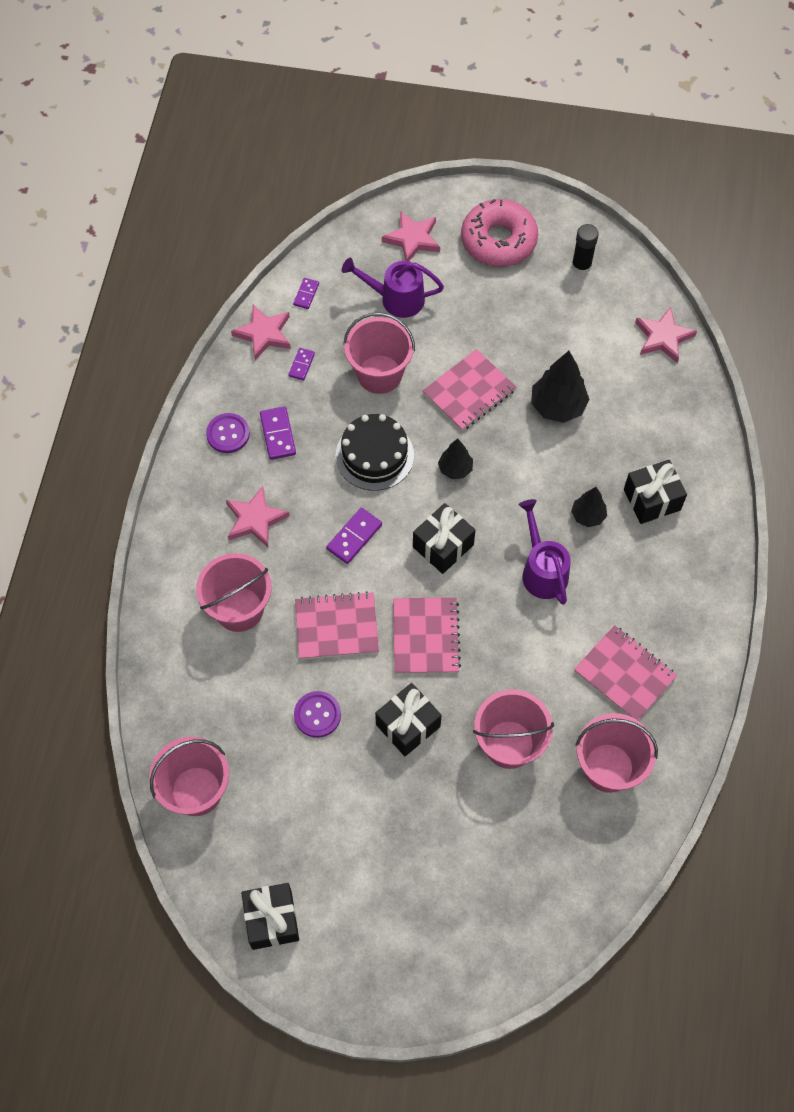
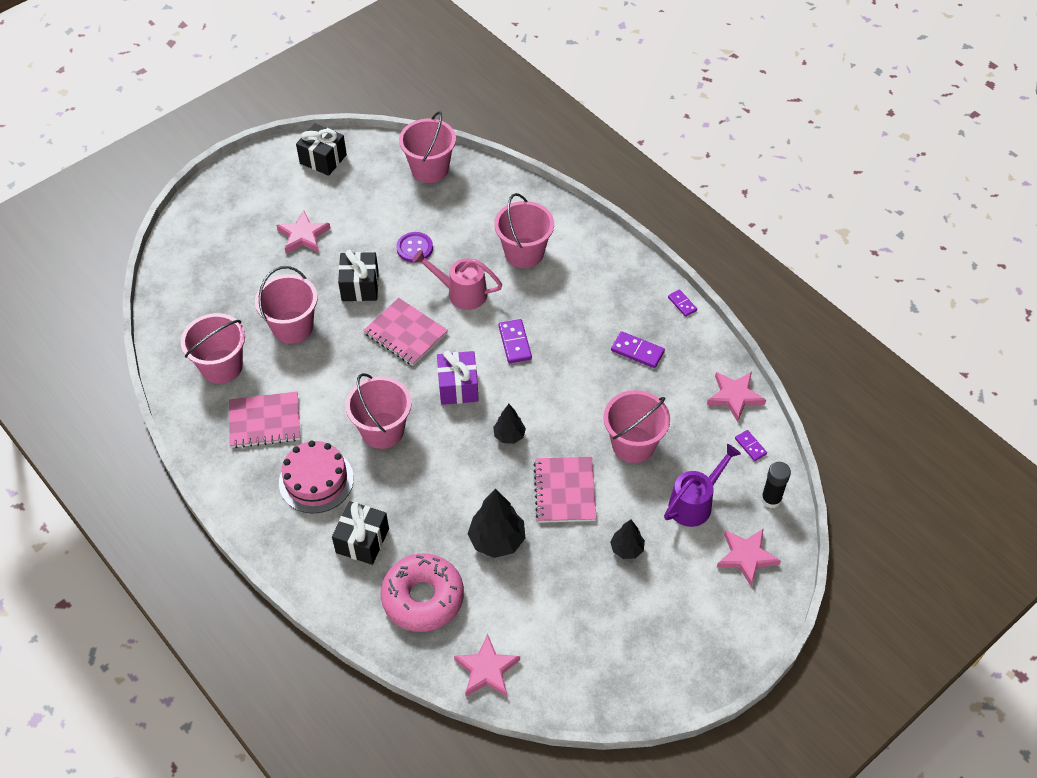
camera: 130 degrees right, 10 degrees down
(228, 434) = (664, 324): purple button -> none
(255, 519) = (581, 299): pink star -> pink star (303, 235)
(301, 365) = (685, 402): purple domino -> purple domino (682, 304)
(336, 627) = (461, 293): pink notebook -> pink watering can
(374, 455) = (567, 395): black cake -> none
(443, 546) = (458, 387): black gift -> purple gift
(498, 241) = (692, 620): pink donut -> pink donut (423, 598)
(542, 570) = (382, 430): purple watering can -> pink bucket
(581, 266) = (611, 665): black glue stick -> black glue stick (771, 499)
(588, 516) = (392, 489): black tree -> black tree (627, 549)
(636, 580) = (316, 480): none -> pink cake

